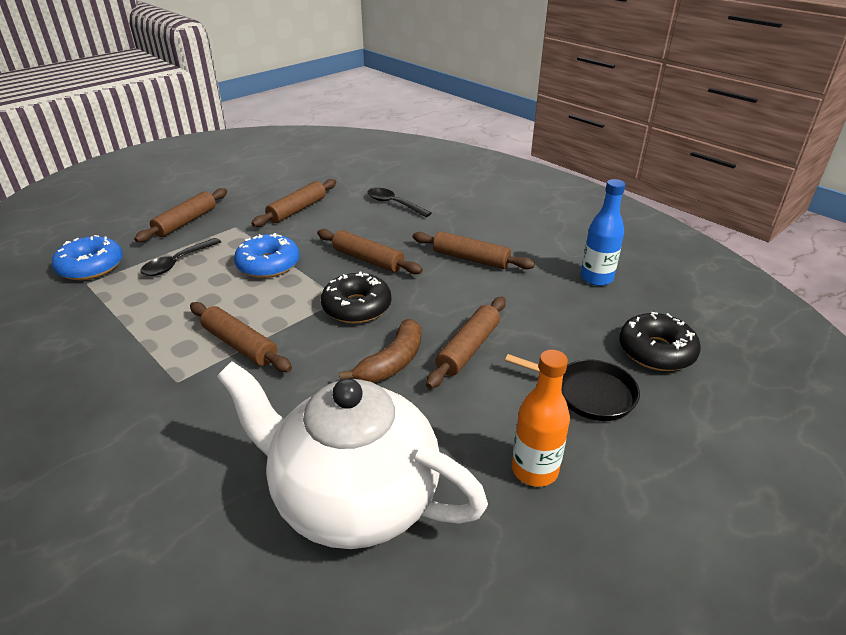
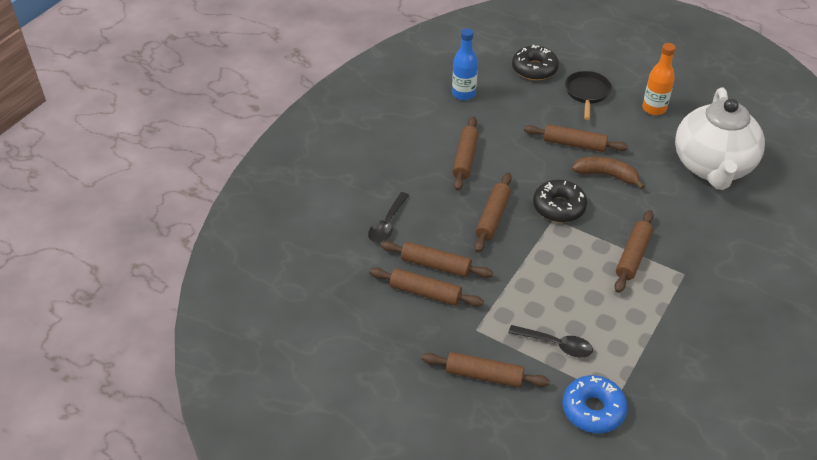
camera: 105 degrees left, 10 degrees up
(268, 264) = (529, 278): blue donut -> none
(325, 219) = (435, 265): none -> brown rolling pin

